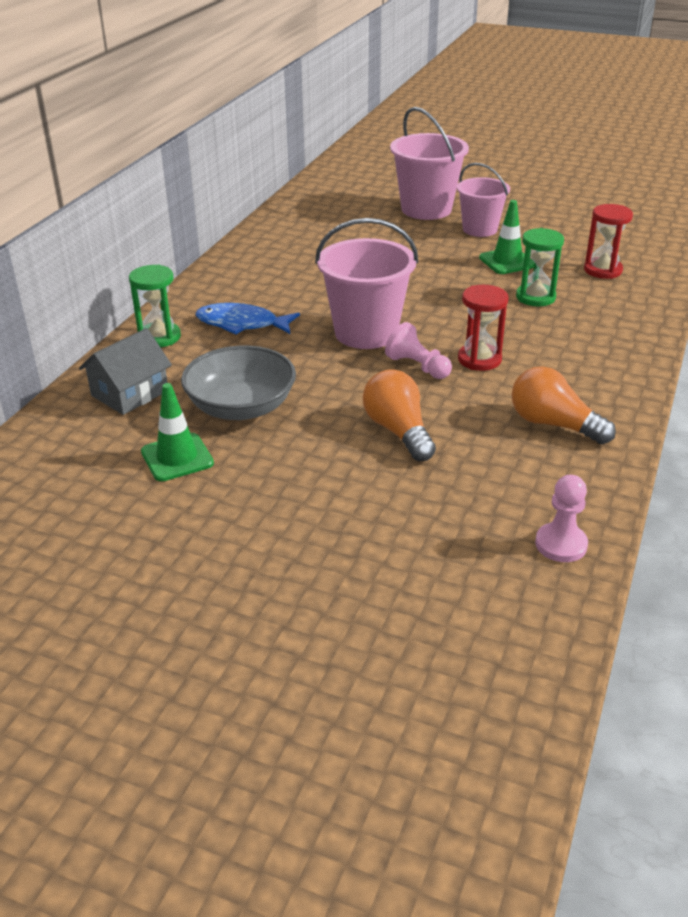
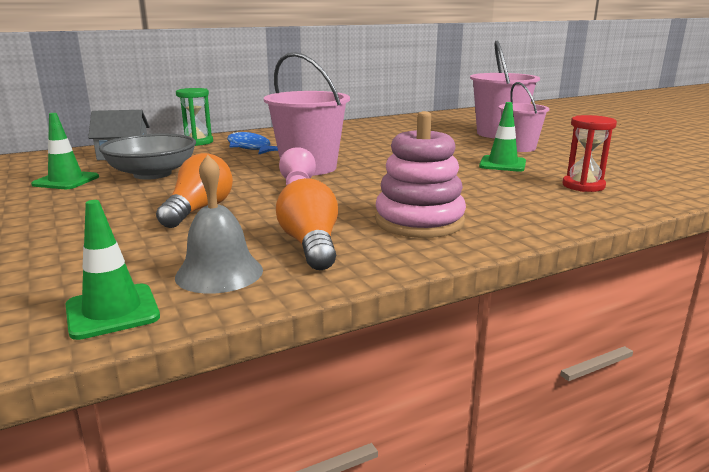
camera: 40 degrees right, 15 degrees down
(479, 359) = (350, 198): red hourglass -> none
(535, 297) = (481, 184): green hourglass -> none
(551, 480) = (219, 273): none -> grey bell
(561, 544) = (112, 311): pink pawn -> green traffic cone
(572, 364) = (419, 221): none -> pink stacking toy

